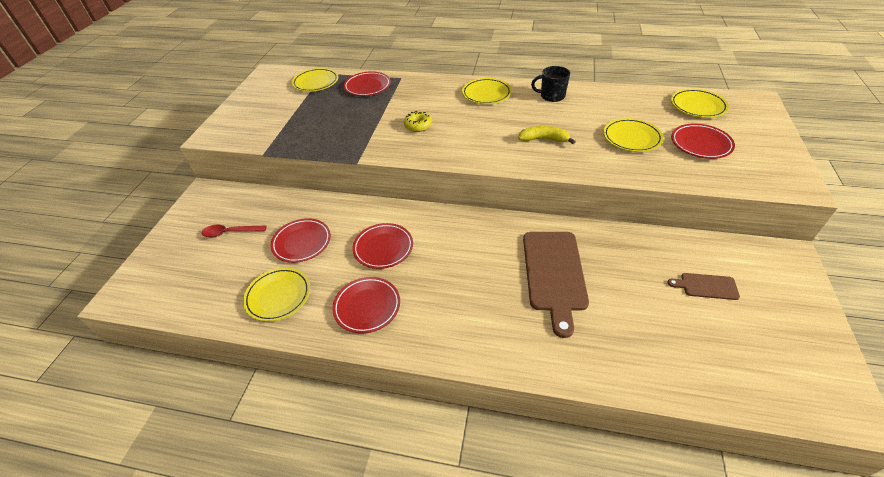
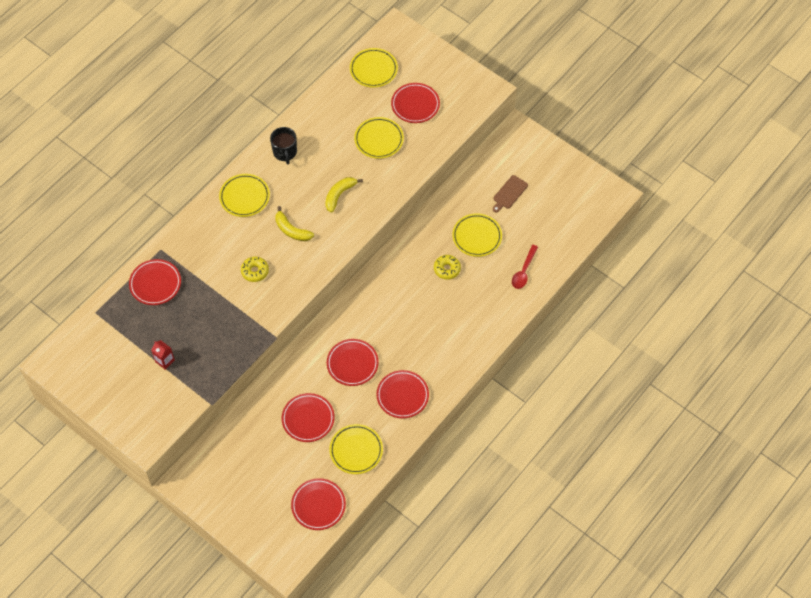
camera: 65 degrees left, 15 degrees up
(199, 294) = (318, 505): none -> red plate
(230, 232) = (259, 470): red spoon -> red spoon (523, 271)
(296, 116) = (165, 361): none -> red carton
(316, 82) = (110, 325): yellow plate -> yellow plate (477, 237)
(478, 128) = (291, 230): none -> yellow banana
(552, 96) = (285, 152): black mug -> black mug turned 45 degrees counterclockwise
(554, 274) = (447, 269): brown cutting board -> yellow donut

